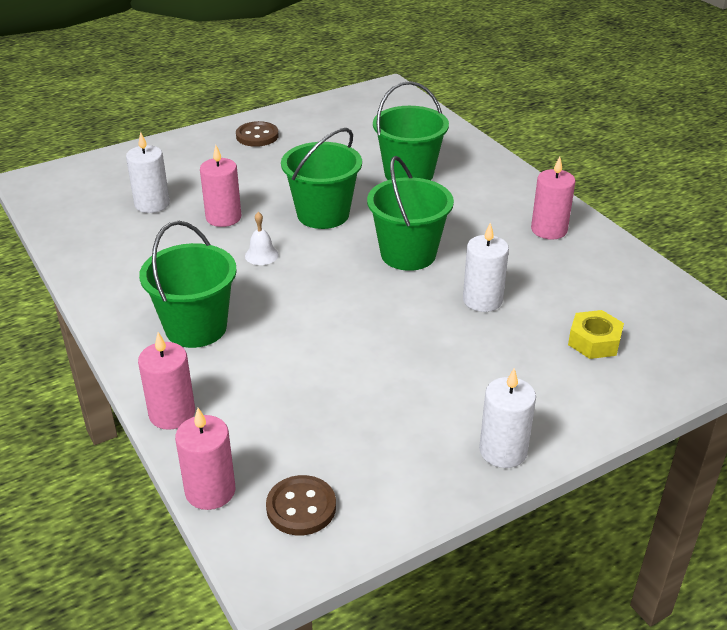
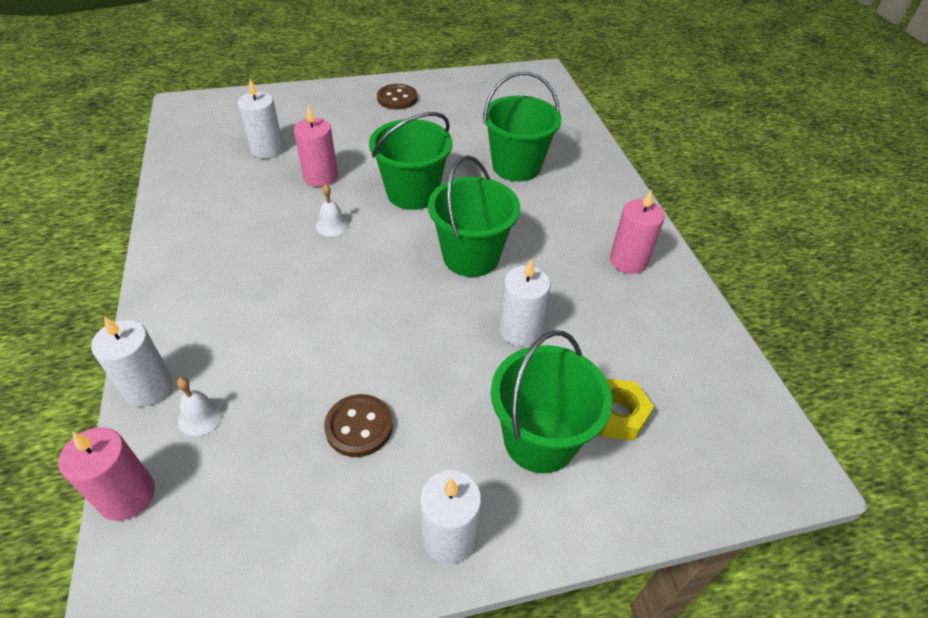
camera: 15 degrees right, 10 degrees up
(172, 414) = (148, 387): pink candle -> white candle
(196, 328) = (227, 292): green bucket -> green bucket (539, 440)
(237, 423) = (200, 416): none -> white bell
(301, 507) = (201, 547): brown button -> brown button (359, 427)

